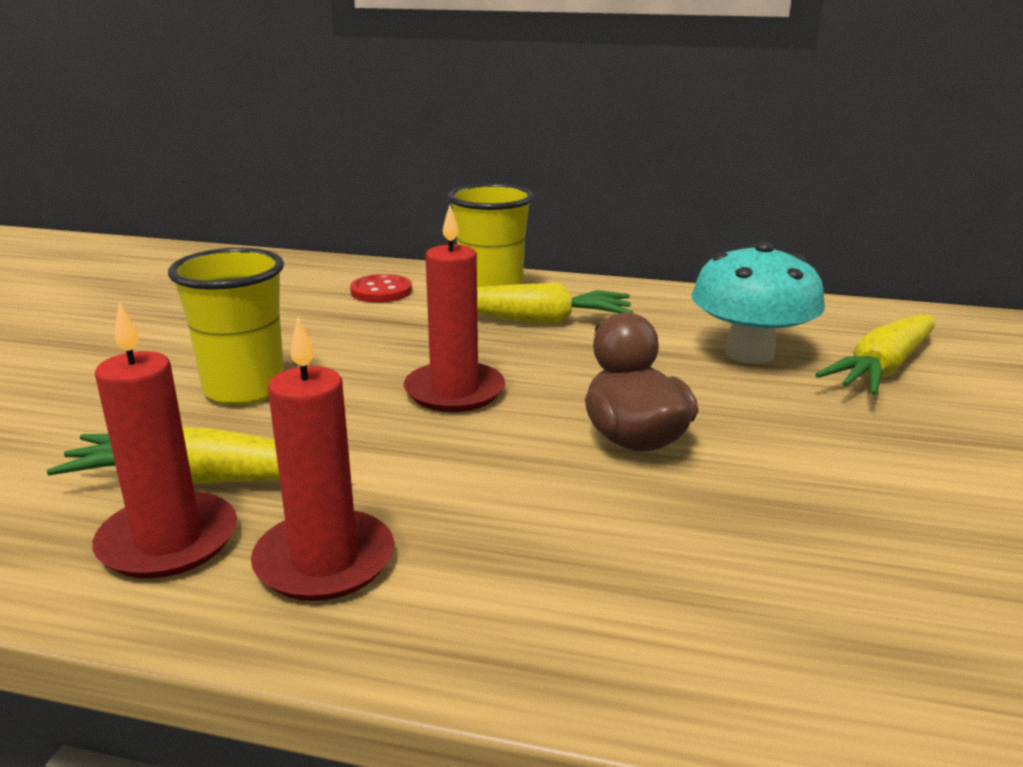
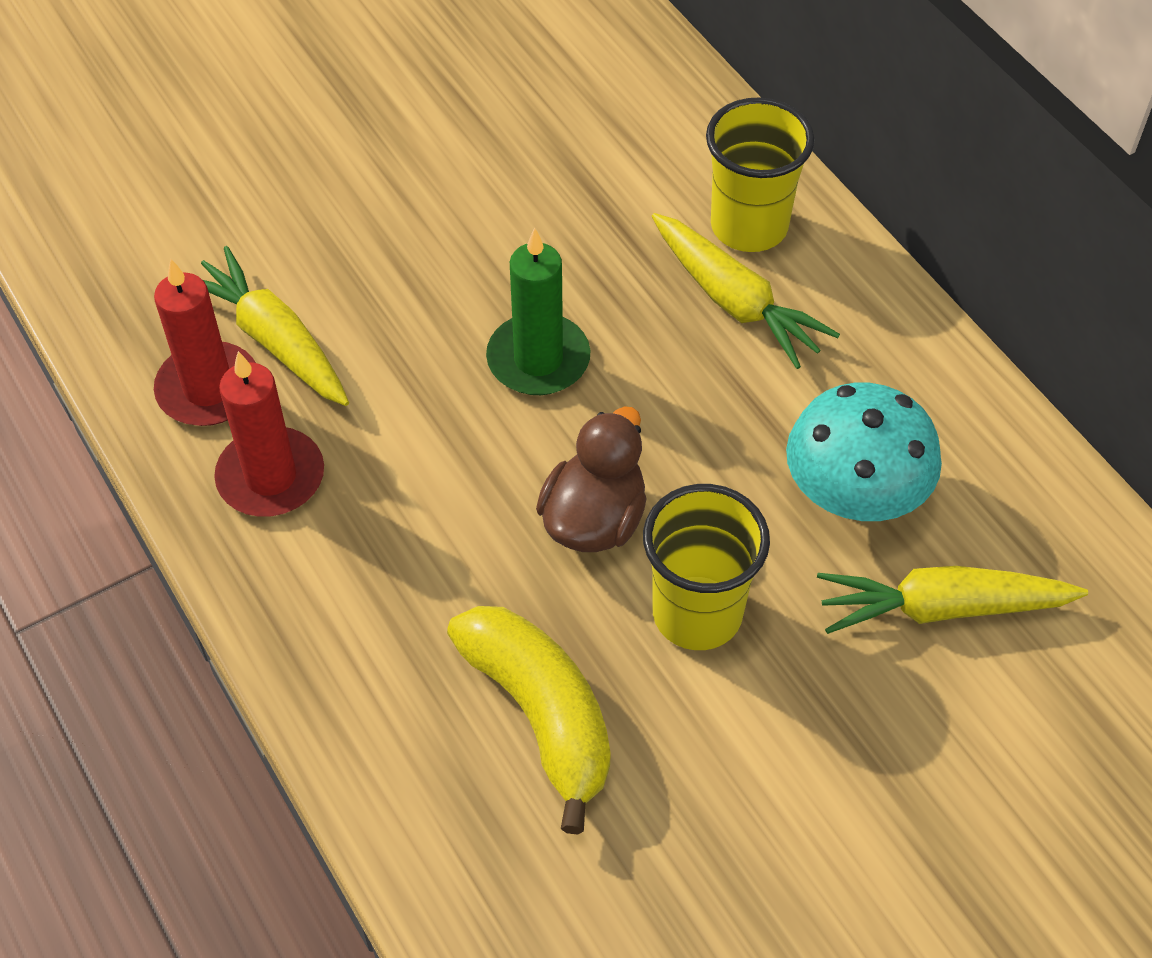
camera: 45 degrees right, 30 degrees up
(244, 389) = (395, 242): yellow cup -> yellow cup (697, 613)
(381, 291) = (656, 149): red button -> none
(454, 391) = (538, 359): red candle -> green candle
(807, 558) = (540, 714): none -> yellow banana

